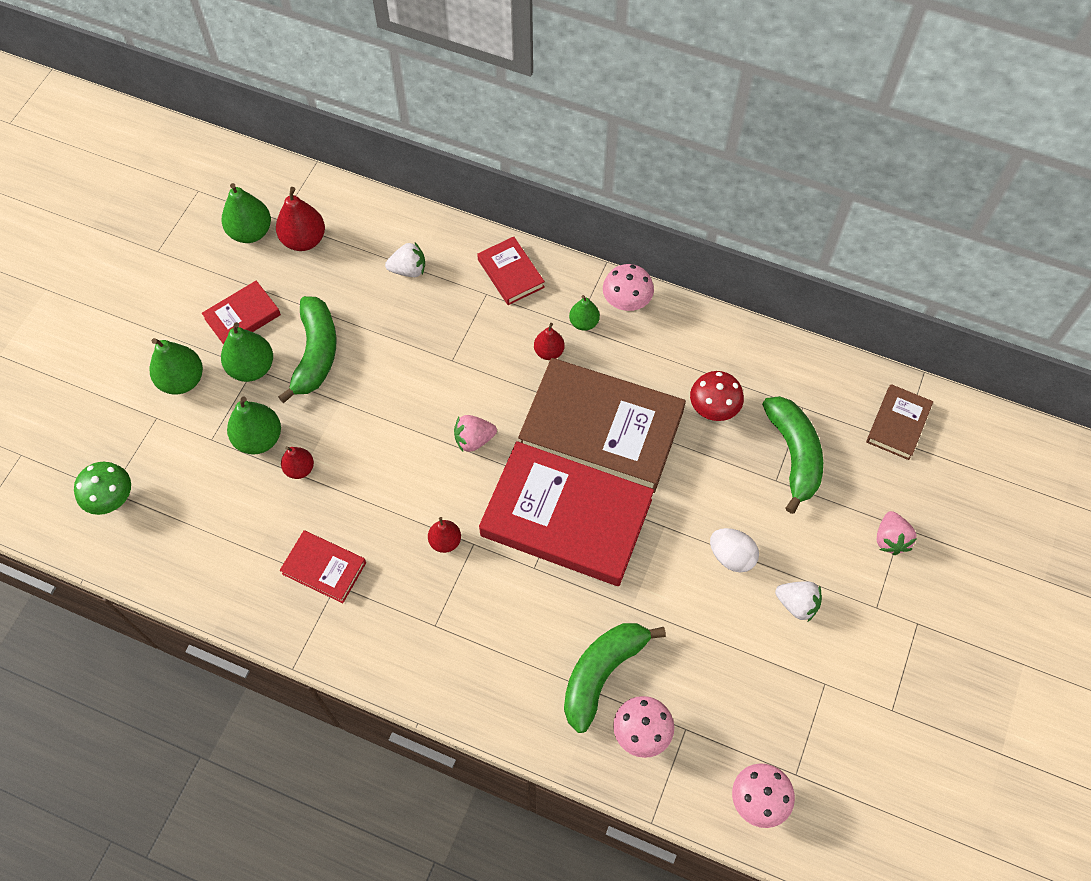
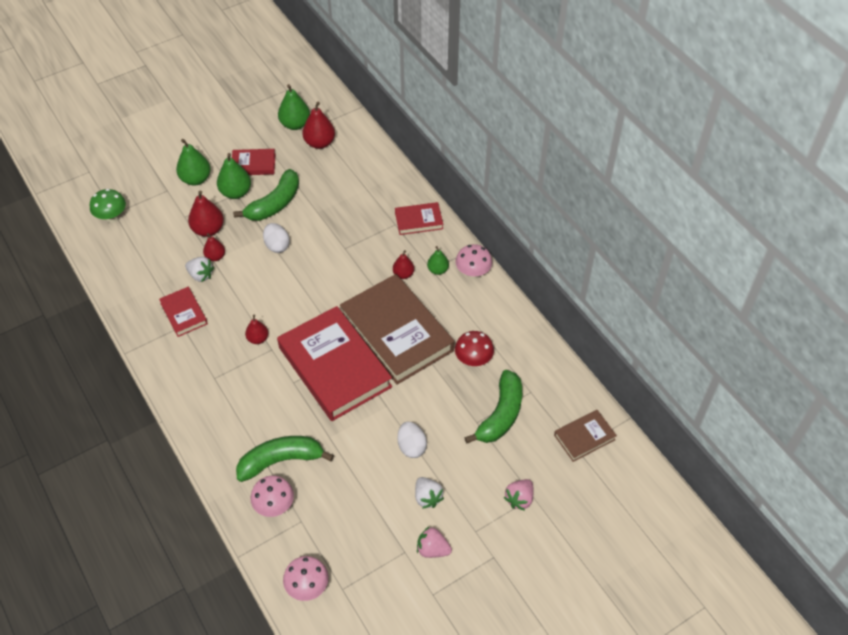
camera: 35 degrees right, 10 degrees down
(259, 439) = (208, 230): green pear -> red pear
(366, 407) = (277, 245): none -> white egg
(408, 270) = (362, 188): white strawberry -> white strawberry (201, 275)
(474, 439) = (320, 296): pink strawberry -> pink strawberry (432, 549)
(511, 273) = (419, 221): red book -> red book turned 75 degrees clockwise

